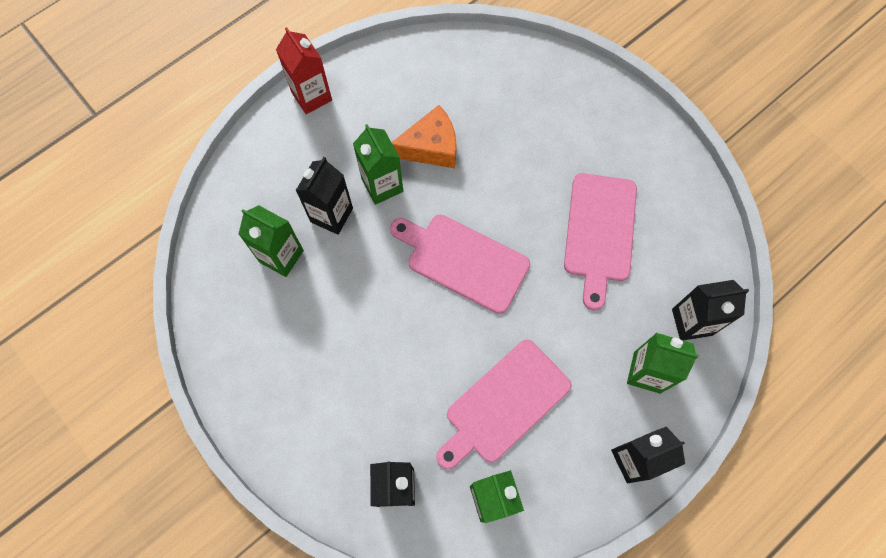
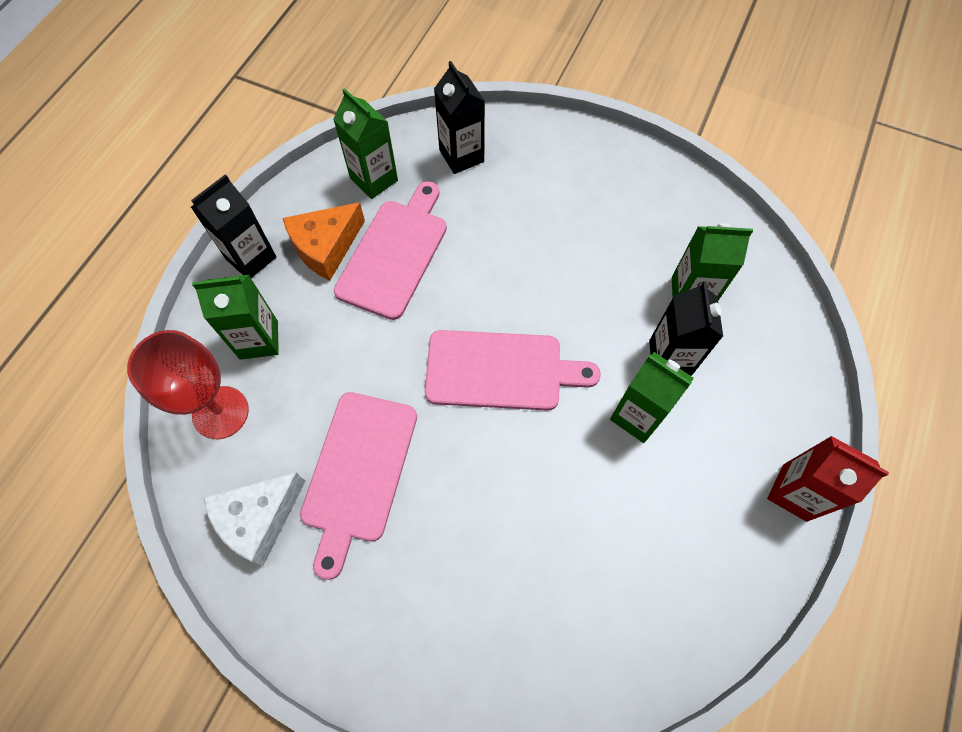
camera: 155 degrees right, 5 degrees down
(431, 147) = (610, 491): orange cheese -> orange cheese (326, 247)
(599, 232) = (358, 472): pink cutting board -> pink cutting board turned 150 degrees counterclockwise
(680, 230) = (259, 519): none -> white cheese
(692, 322) = (220, 412): black carton -> red goblet

